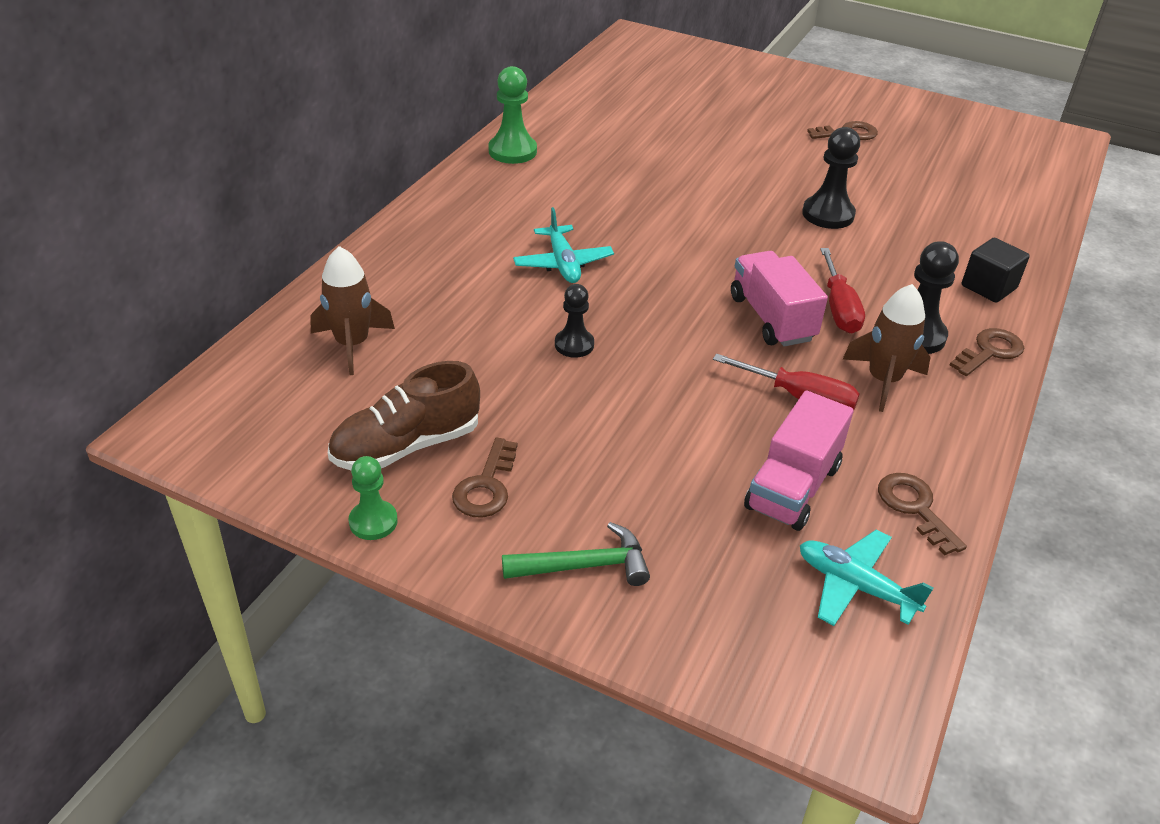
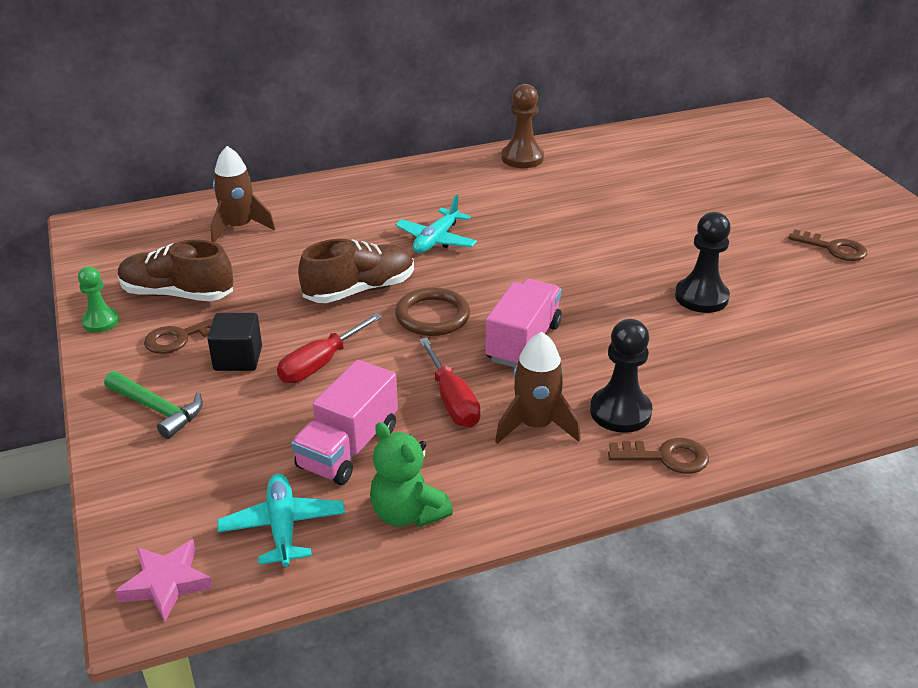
camera: 45 degrees right, 5 degrees down
(512, 151) = (522, 158): green pawn -> brown pawn
(574, 345) = (360, 290): black pawn -> brown shoe
(671, 334) = (432, 316): none -> brown ring
(792, 487) = (348, 447): pink truck -> pink truck turned 45 degrees counterclockwise
(839, 308) = (589, 362): red screwdriver -> red screwdriver (321, 363)
(853, 701) = (166, 583): none -> pink star
(915, 508) = (407, 513): brown key -> green teddy bear
(988, 287) = (757, 414): black cube -> black cube (238, 358)

